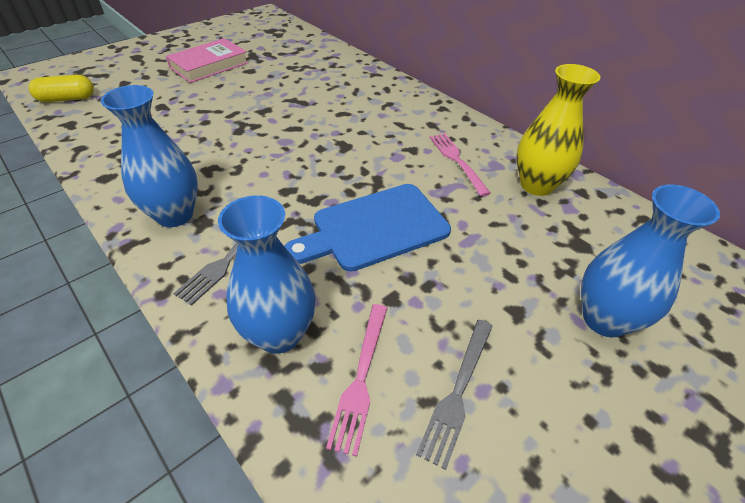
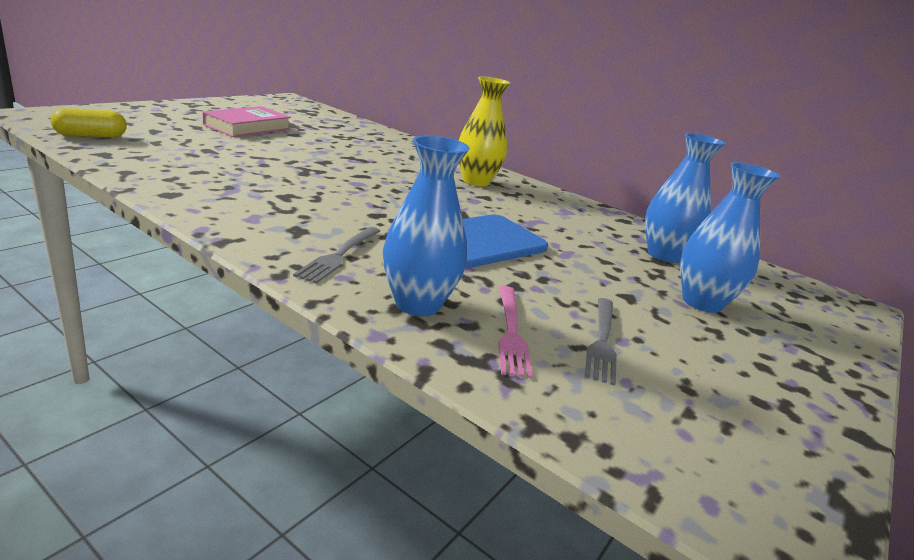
camera: 15 degrees left, 20 degrees down
(175, 215) = (264, 224): blue vase -> blue vase (664, 255)
(456, 160) = (530, 206): pink fork -> none
(536, 185) = (608, 225): yellow vase -> yellow vase (476, 181)

